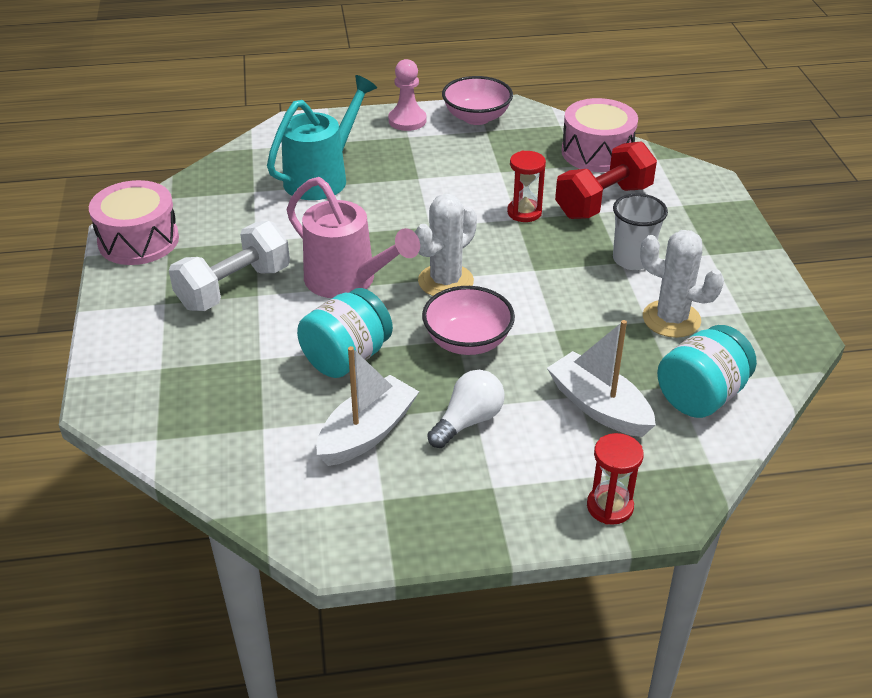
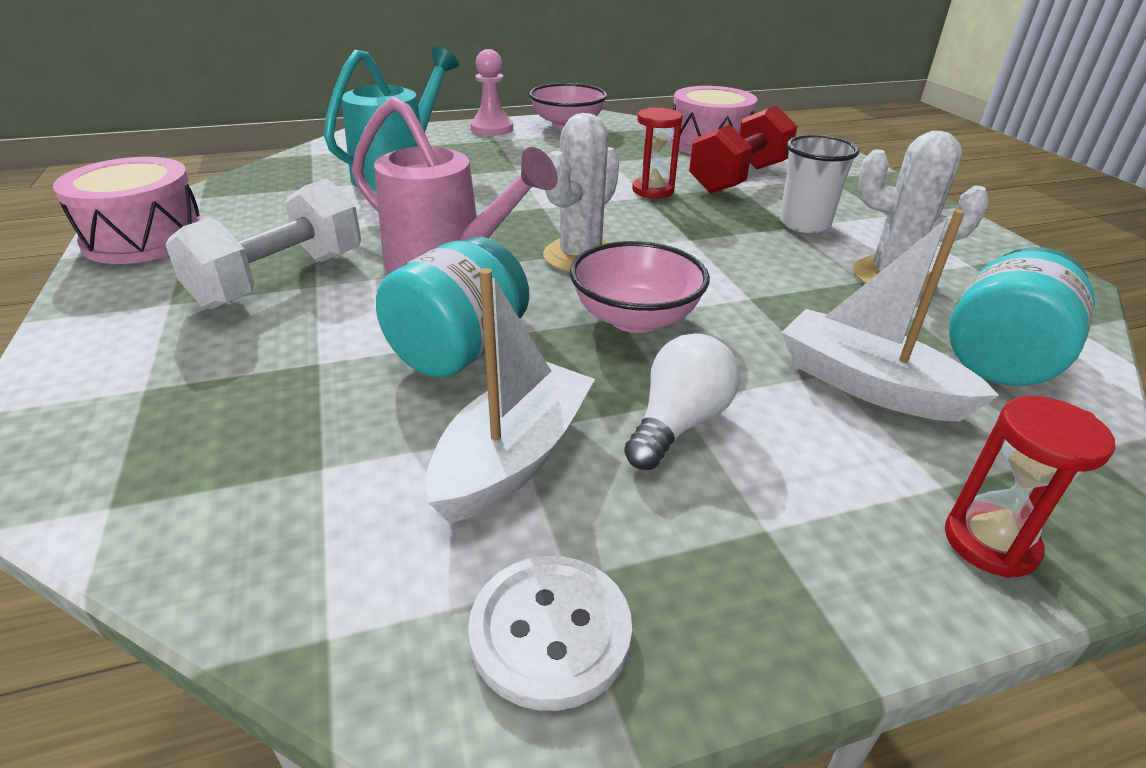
camera: 10 degrees left, 5 degrees down
(368, 521) = (550, 632): none -> white button

